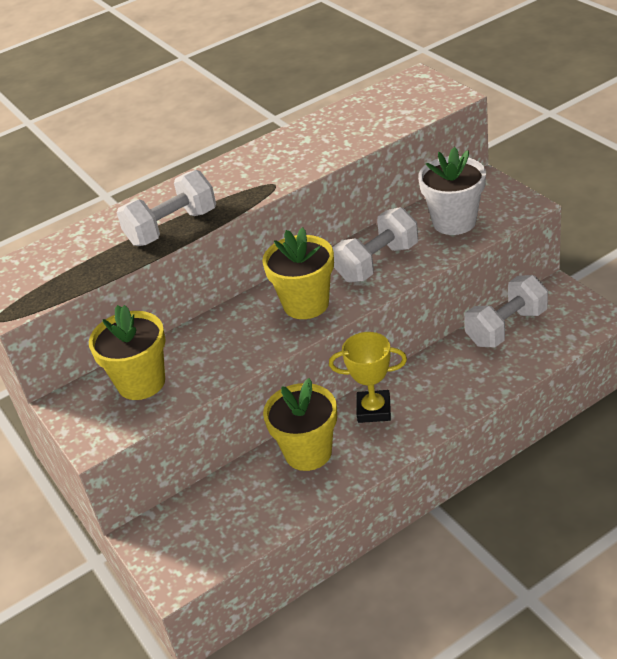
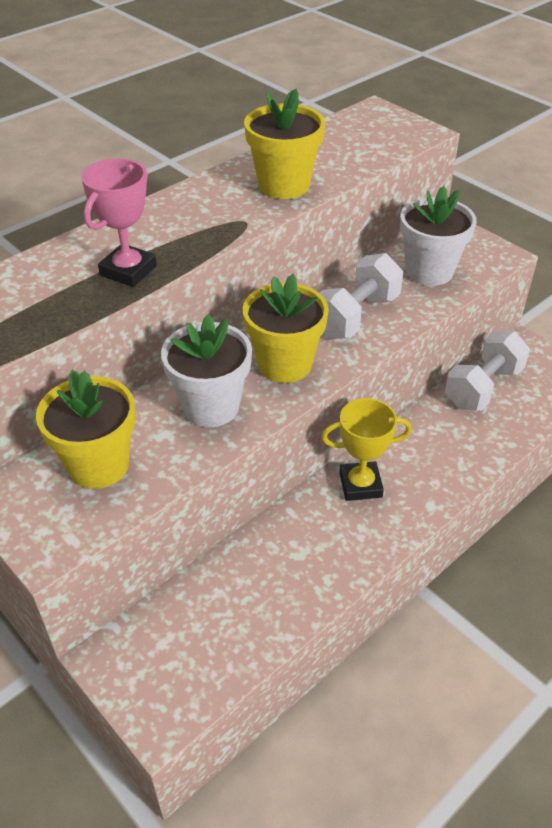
camera: 15 degrees left, 5 degrees up
(172, 227) = (128, 270): white dumbbell -> pink trophy
(237, 338) = (211, 406): none -> white flower pot
(308, 452) = (295, 539): yellow flower pot -> yellow flower pot (284, 185)

